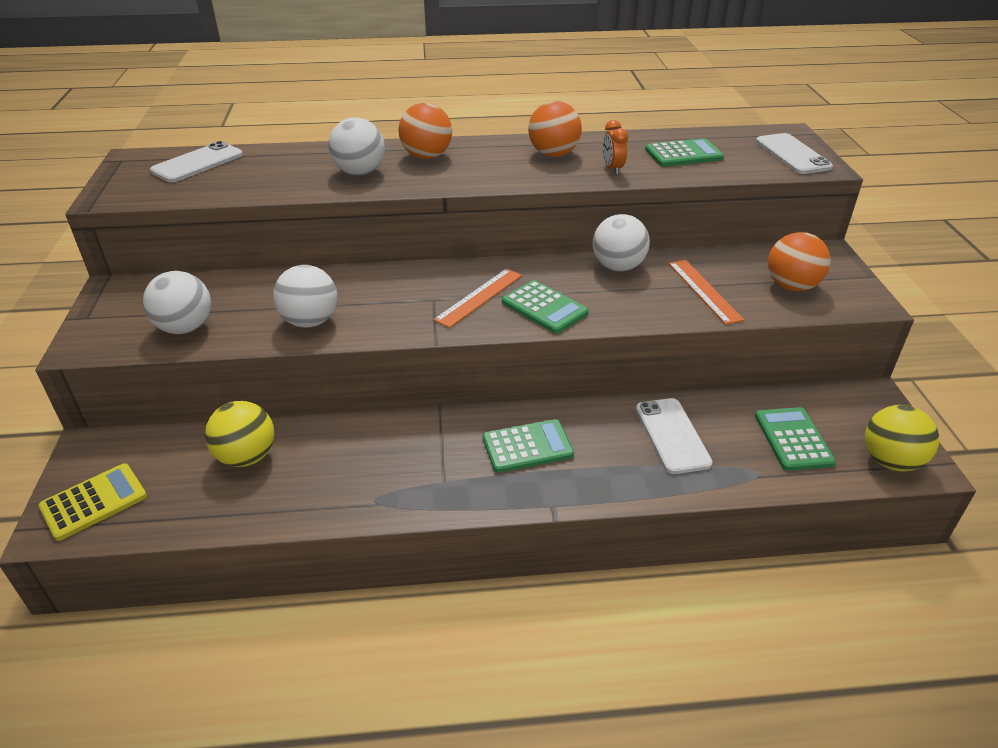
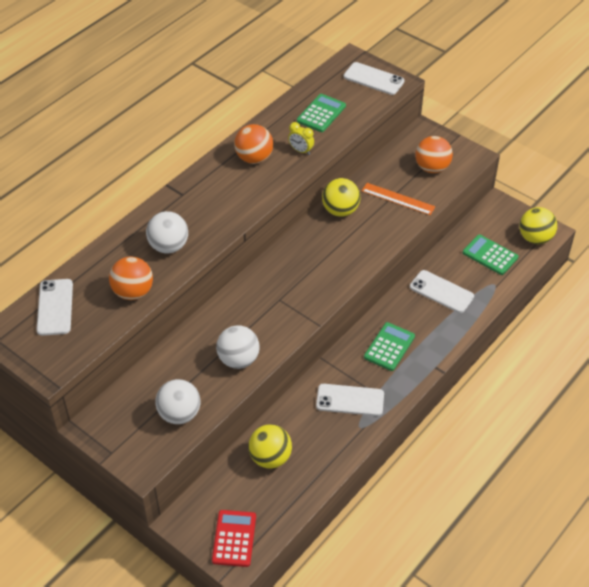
camera: 45 degrees left, 10 degrees up
(94, 502) = (234, 538): yellow calculator -> red calculator
(406, 465) = (350, 400): none -> white phone
(426, 156) = (186, 207): orange ball -> orange ball (133, 292)
(479, 297) = (300, 281): orange ruler -> none
(544, 308) = (339, 264): green calculator -> none
(612, 169) = (301, 151): orange clock -> yellow clock
(618, 267) = (340, 210): white ball -> yellow ball

